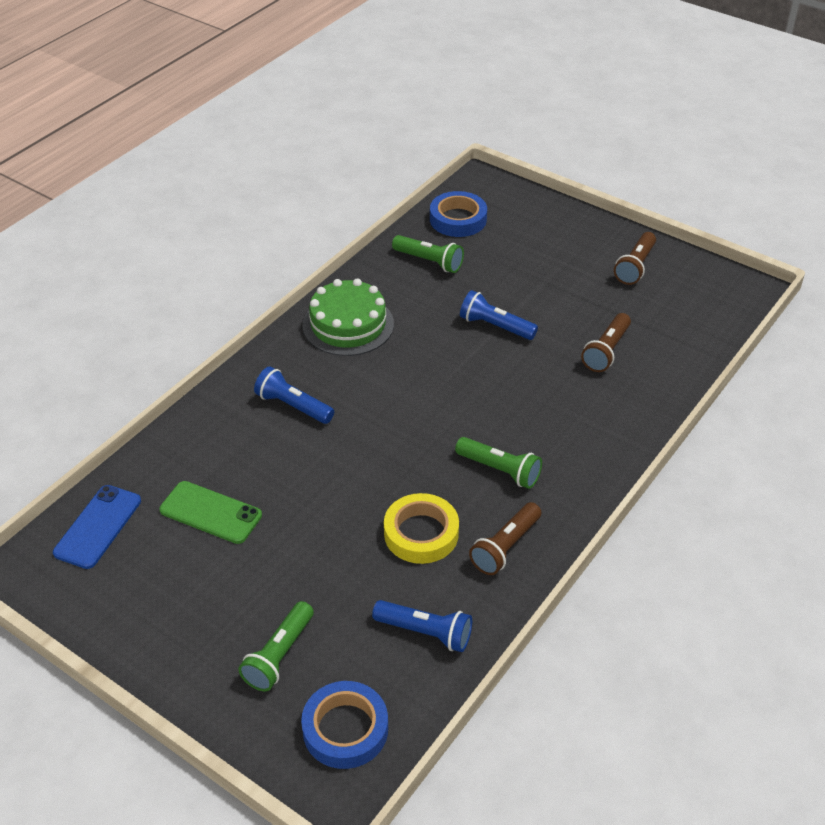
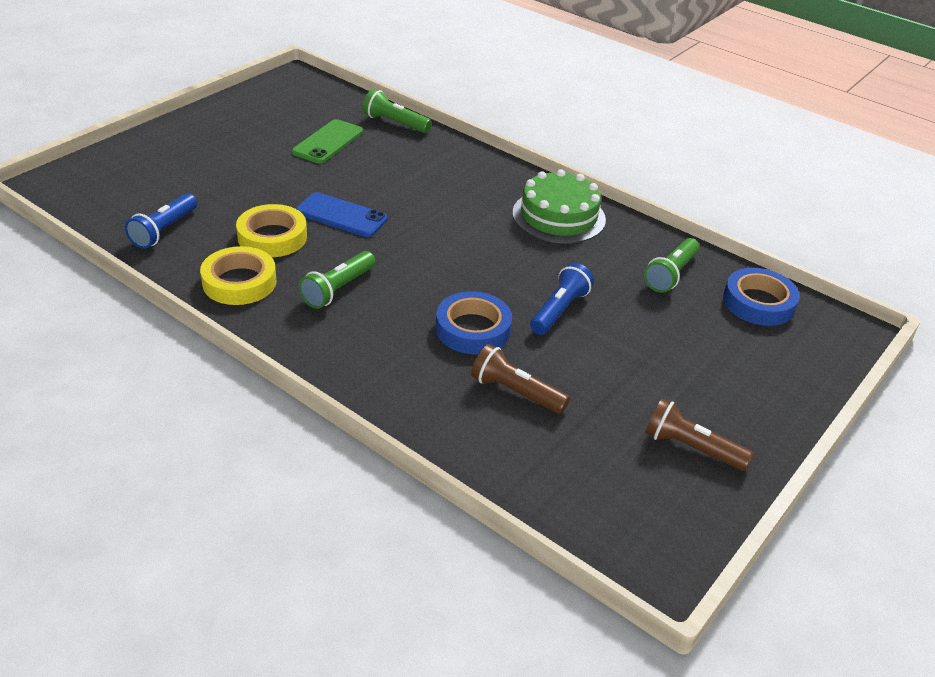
camera: 90 degrees right, 5 degrees down
(98, 527) = (327, 100): blue phone -> blue phone (341, 216)
(279, 655) = (175, 165): green flashlight -> green flashlight (395, 123)
(293, 406) = (444, 182): blue flashlight -> none
(345, 729) = (94, 189): blue tape -> blue tape (473, 329)
(505, 547) = (239, 282): brown flashlight -> yellow tape

